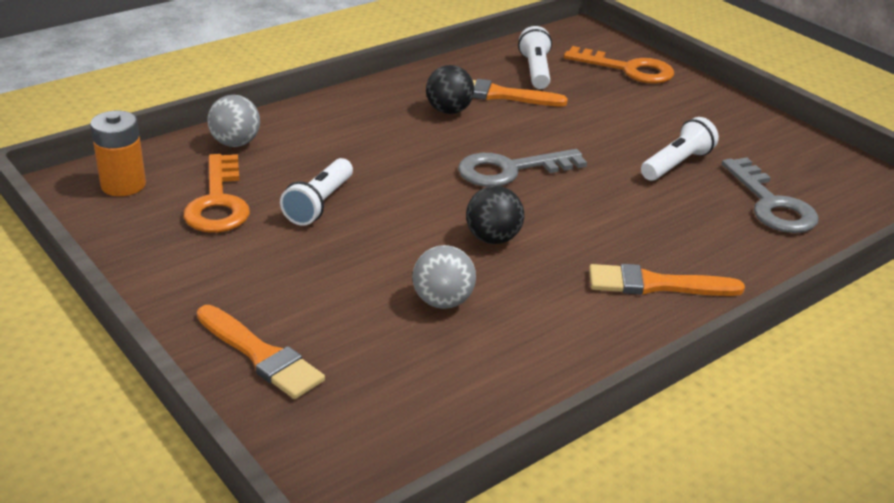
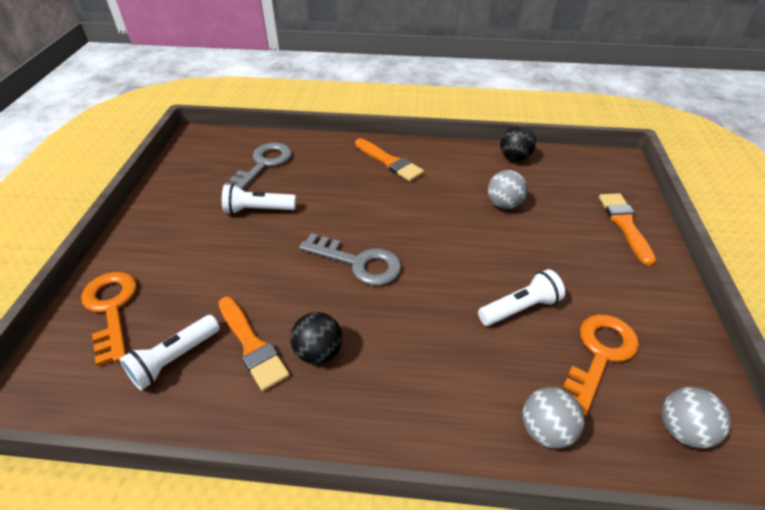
camera: 135 degrees left, 10 degrees up
(123, 185) = (682, 430): orange battery -> grey ball
(493, 239) = (435, 222): black ball -> black ball (514, 158)

